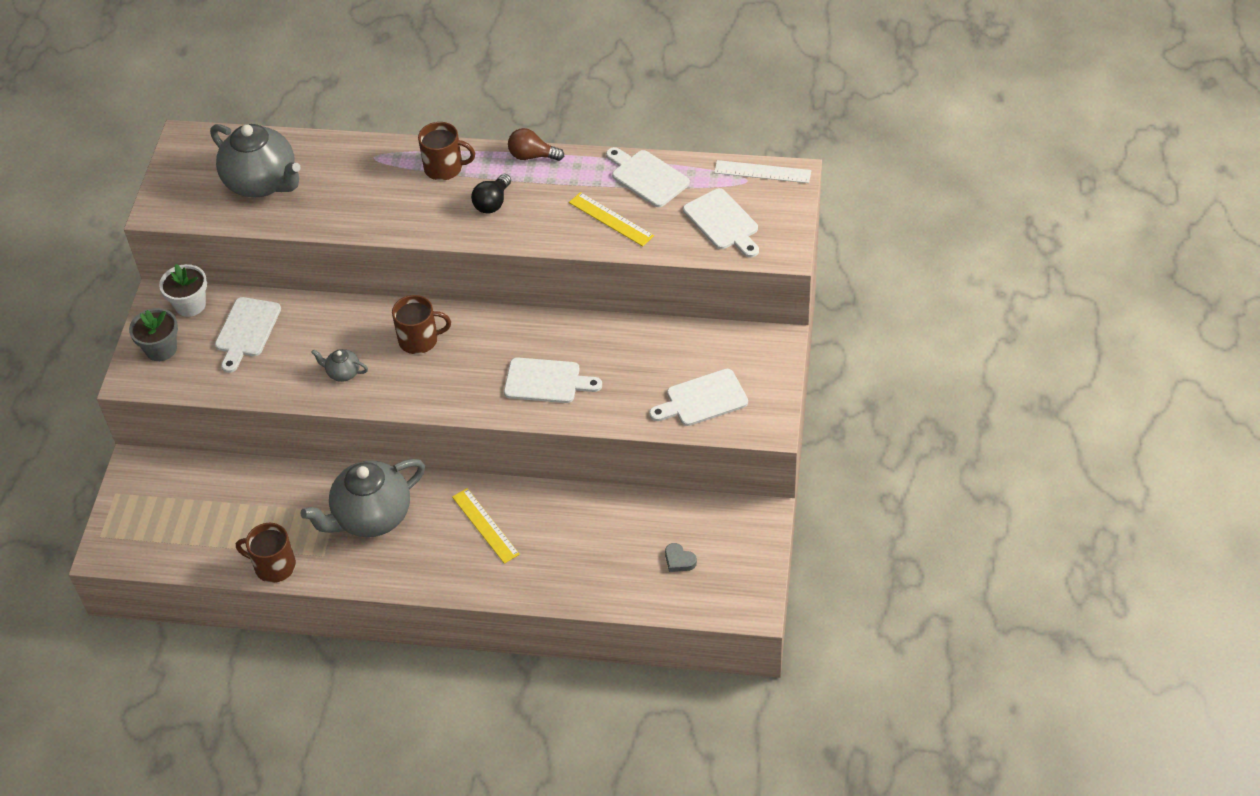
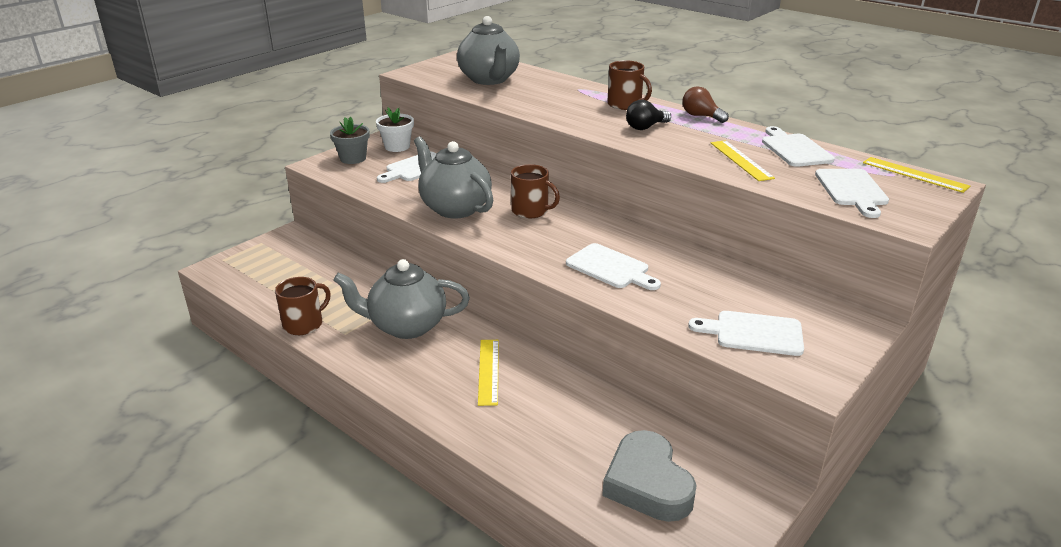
camera: 30 degrees right, 20 degrees down
(274, 566) = (304, 324): brown mug -> brown mug turned 90 degrees clockwise
(343, 373) = (454, 208): grey teapot -> grey teapot, size x2.30
(679, 560) = (647, 483): grey heart -> grey heart, size x2.45
(762, 172) = (914, 174): white ruler -> yellow ruler

